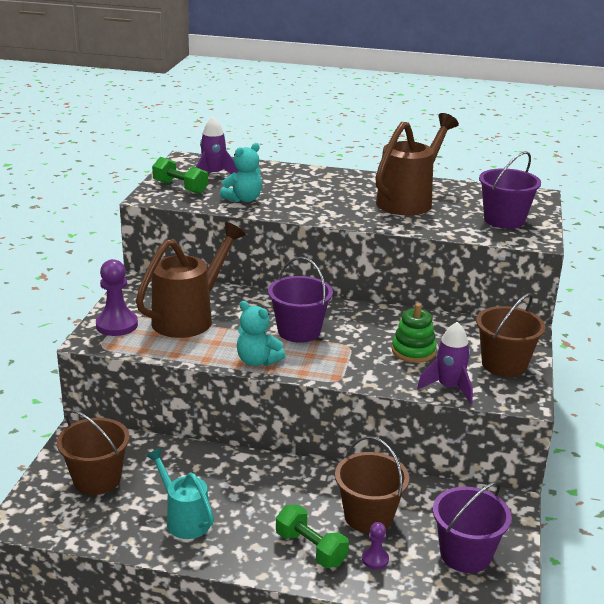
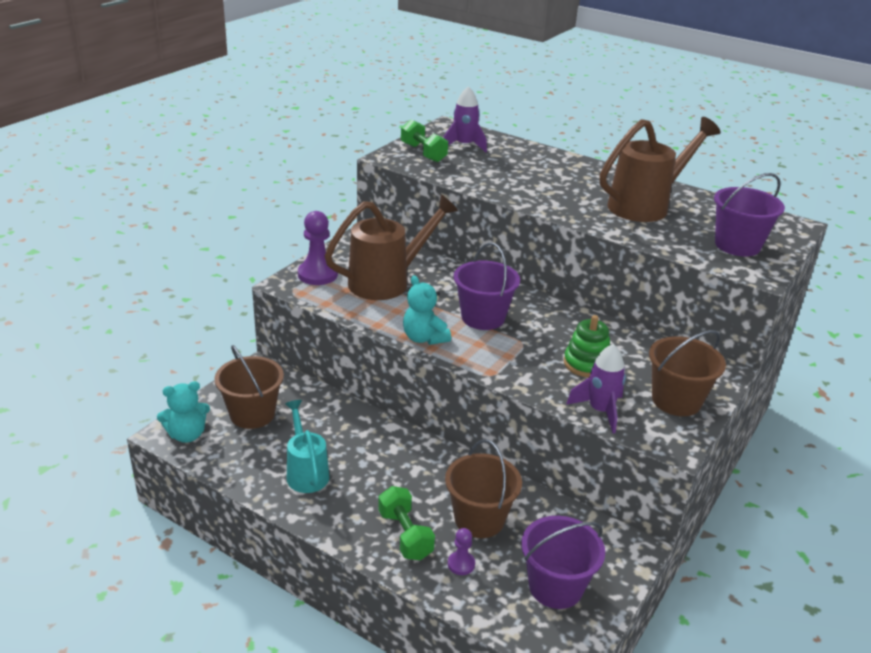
camera: 20 degrees right, 5 degrees up
(243, 199) = (476, 175): turquoise teddy bear -> turquoise teddy bear (187, 435)

